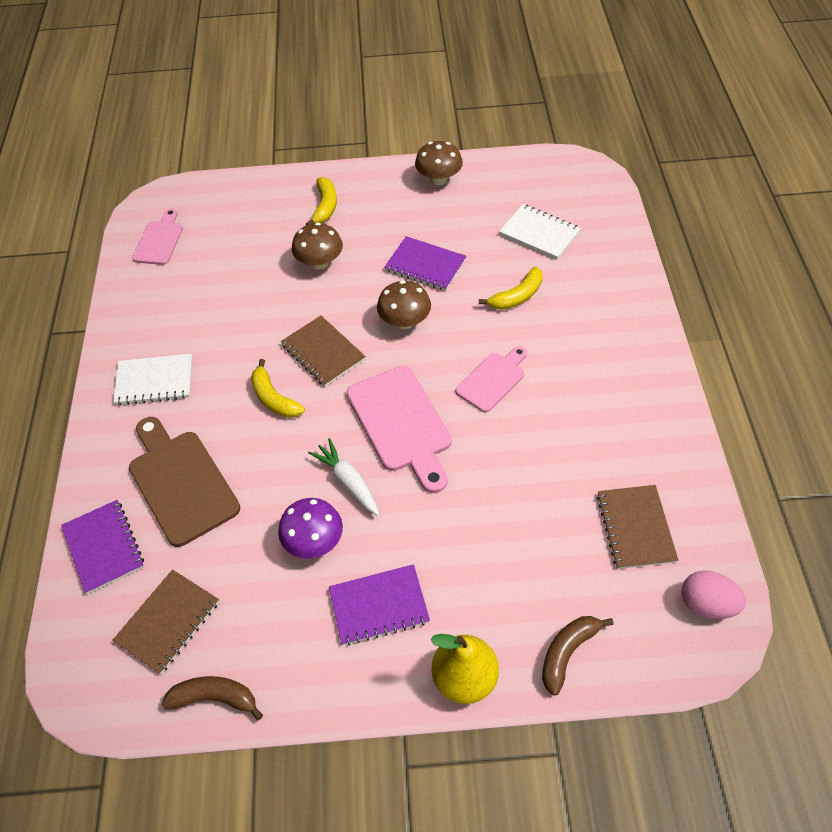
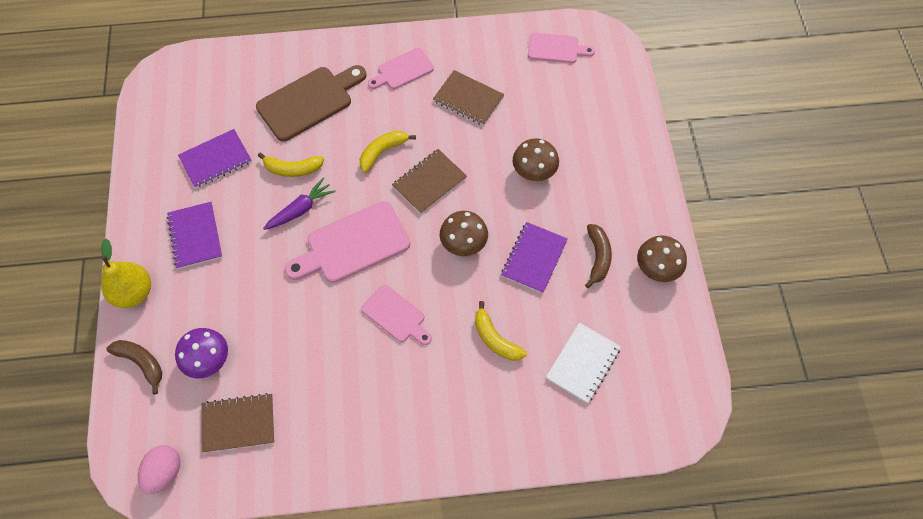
camera: 85 degrees right, 10 degrees up
(104, 547) = (261, 65): purple notebook -> purple notebook (216, 160)
(154, 381) = (403, 70): white notebook -> pink cutting board
(168, 622) = (201, 111): brown notebook -> brown notebook (468, 99)
(215, 698) = (145, 145): brown banana -> brown banana (597, 257)
(314, 542) = (251, 191): purple mushroom -> purple mushroom (208, 360)
(325, 207) = (608, 169): yellow banana -> yellow banana (292, 169)
(348, 481) = (301, 209): white carrot -> purple carrot

